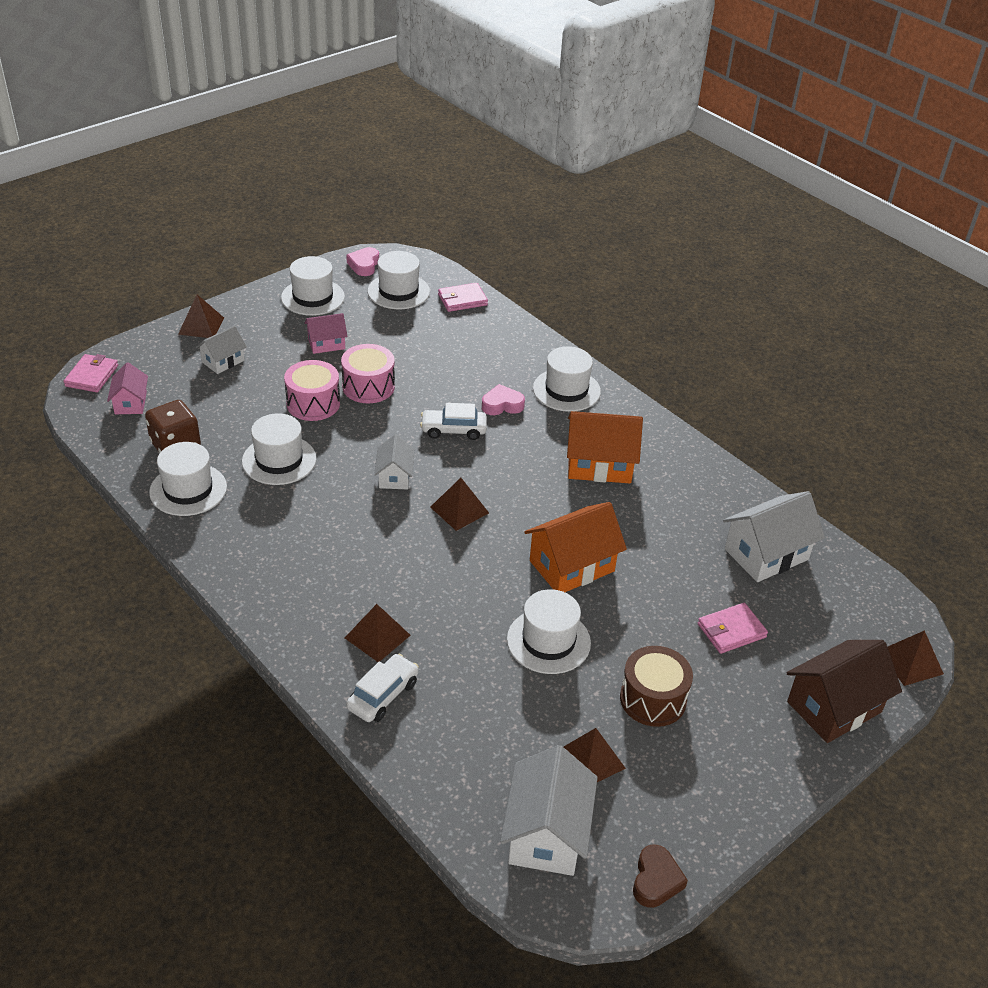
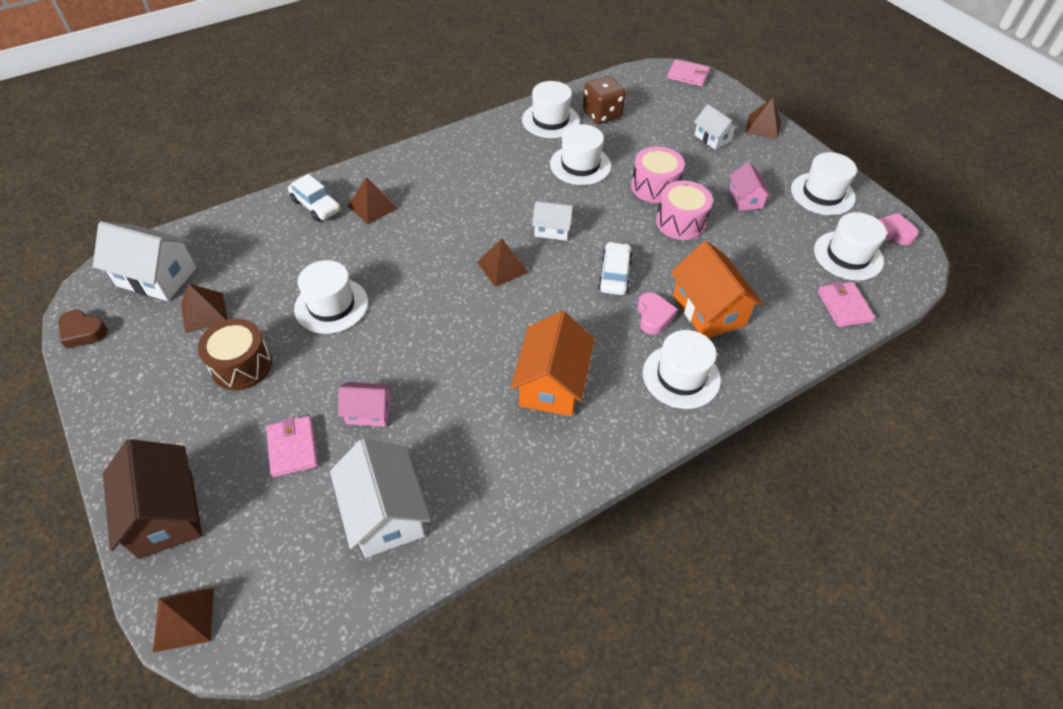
camera: 100 degrees right, 10 degrees up
(130, 403) = (654, 93): pink house -> pink house (369, 412)
(572, 566) = (413, 336): orange house -> orange house (709, 310)

